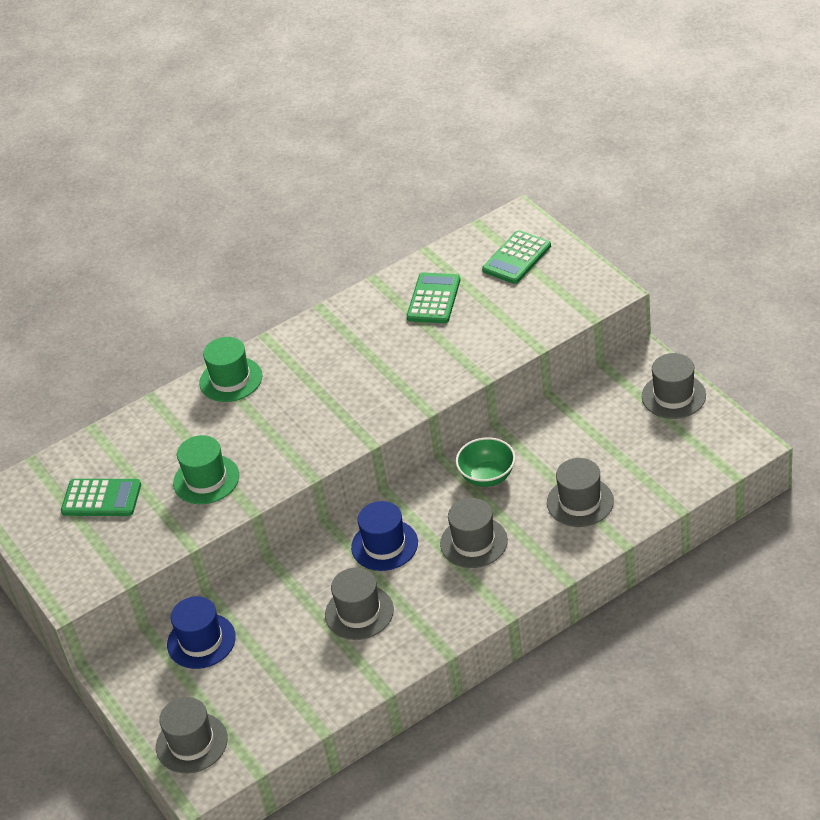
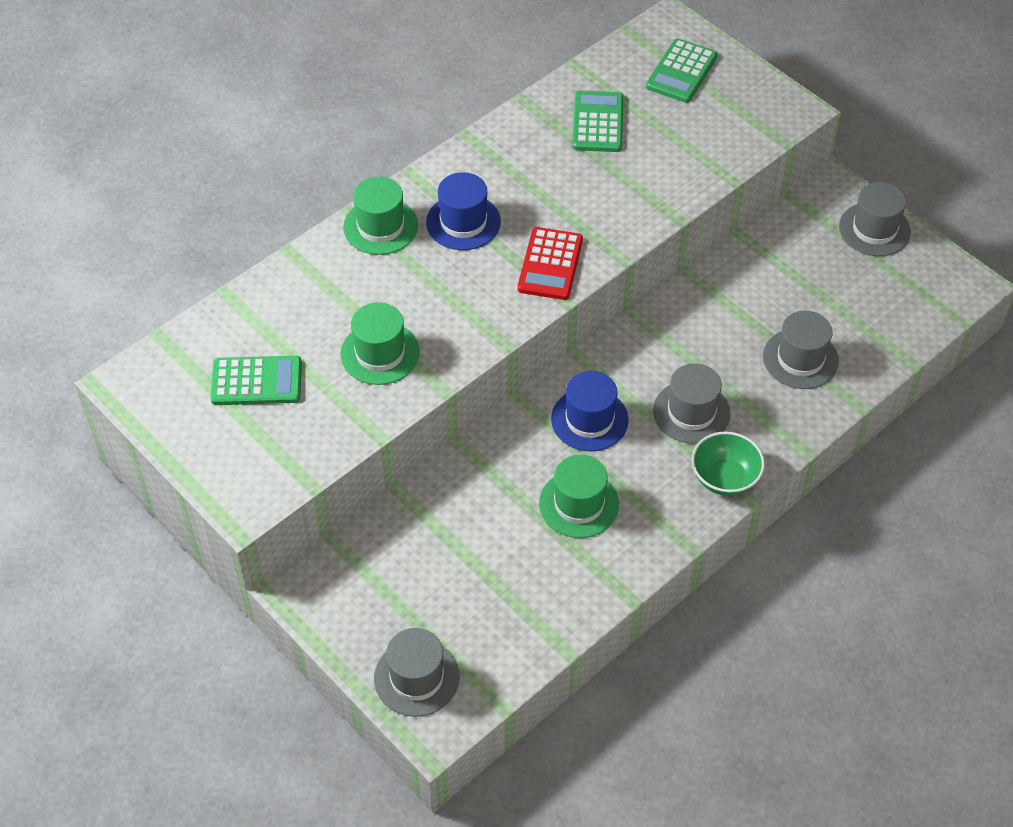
camera: 15 degrees left, 10 degrees up
(201, 641) = (399, 548): blue hat -> blue hat (463, 222)
(359, 612) = (579, 504): grey hat -> green hat
(364, 413) = (550, 264): none -> red calculator
(487, 476) = (688, 331): green bowl -> green bowl (724, 478)

